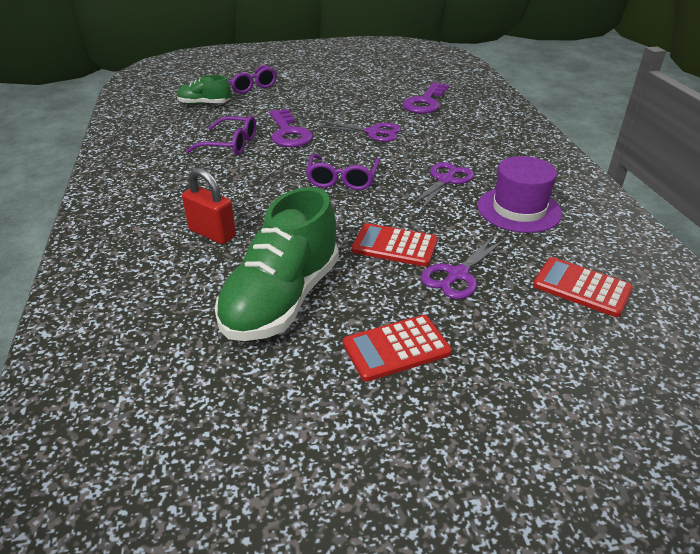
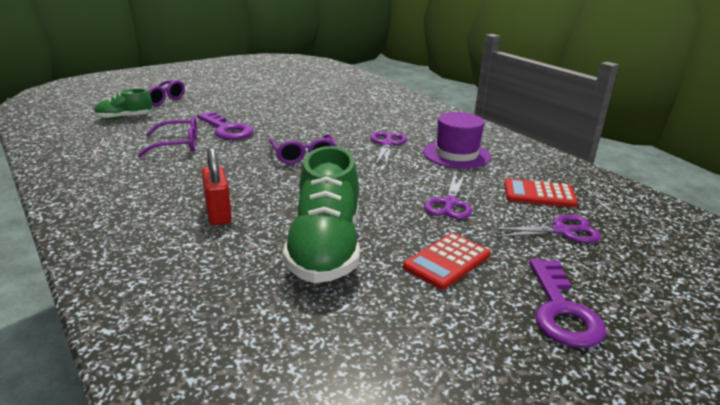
camera: 25 degrees left, 10 degrees down
(212, 233) = (218, 214): red padlock -> red padlock turned 60 degrees clockwise
(373, 132) = (301, 120): purple scissors -> purple scissors (562, 231)
(394, 246) = (386, 193): red calculator -> none
(425, 102) = (326, 95): purple key -> purple key (561, 311)

